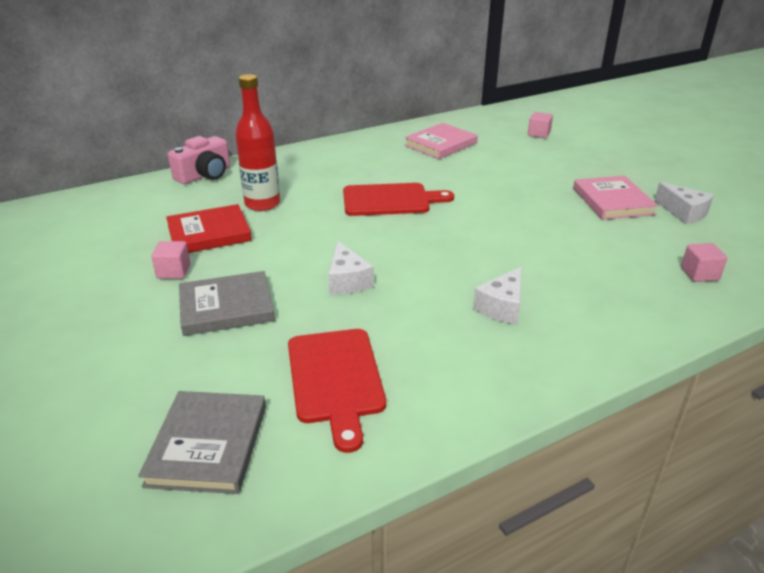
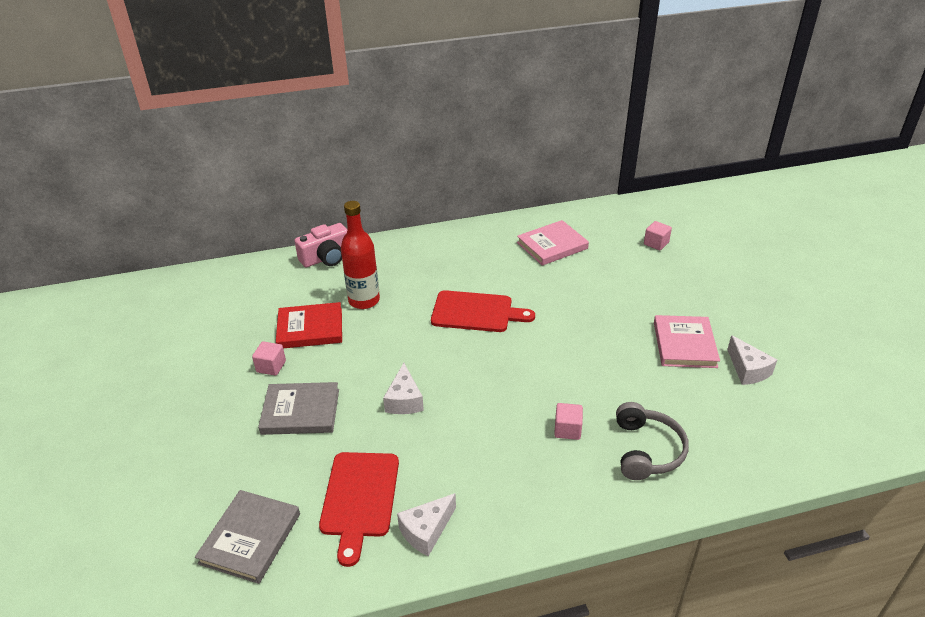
camera: 15 degrees right, 5 degrees up
(502, 307) = (521, 451): white cheese -> white cheese (426, 531)
(631, 287) = (647, 450): none -> grey headphones
(699, 274) = (719, 447): pink cube -> pink cube (567, 430)

